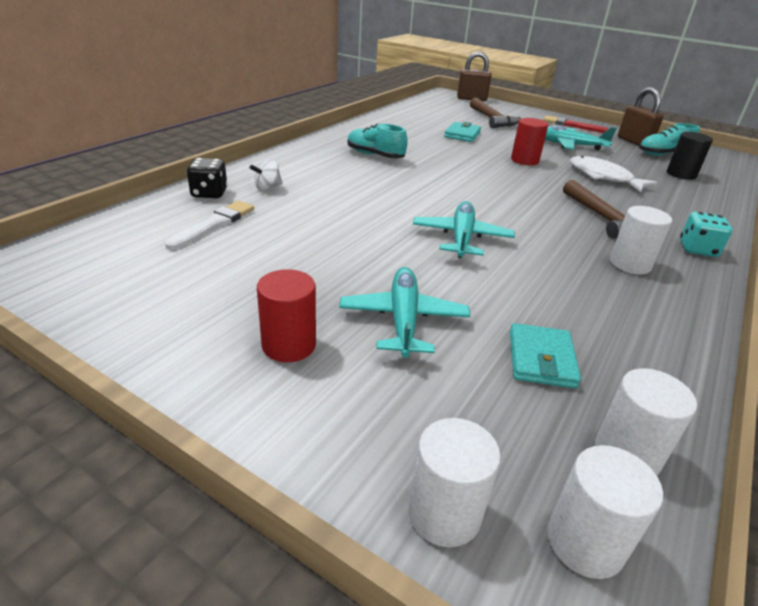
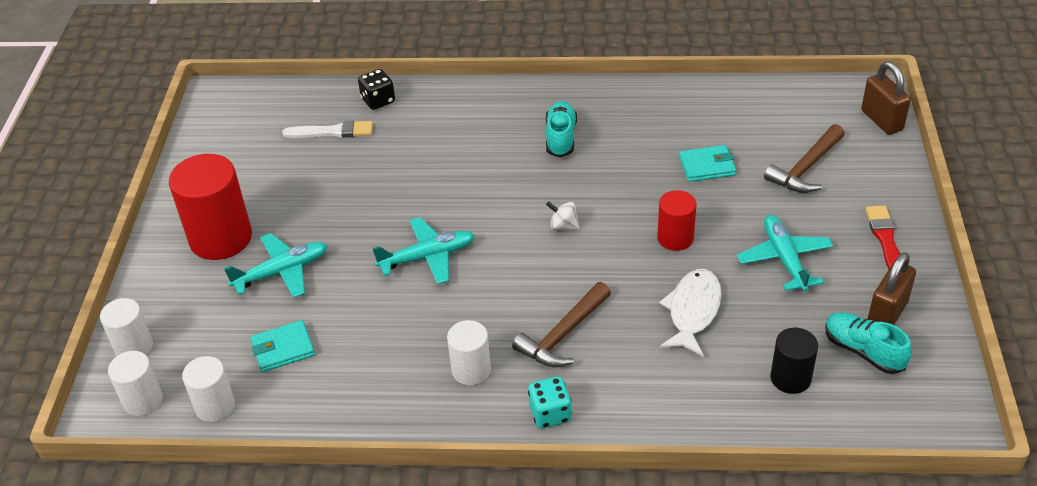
camera: 65 degrees right, 10 degrees up
(267, 187) = (418, 120): white spinning top -> white spinning top (563, 226)
(289, 345) = (221, 238): red cylinder -> red cylinder, size x1.78

